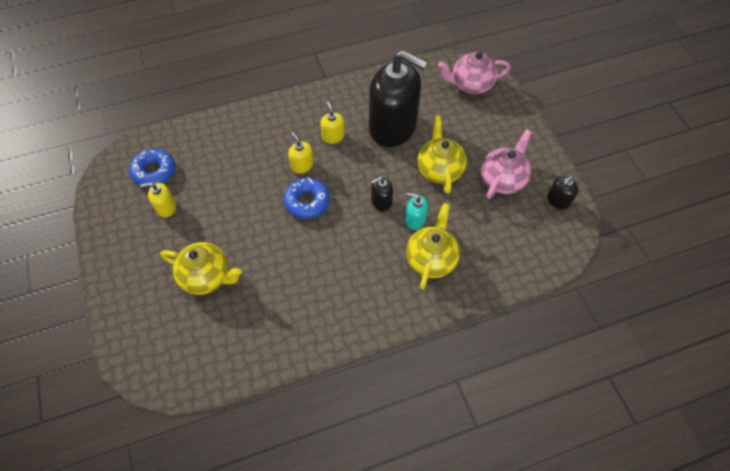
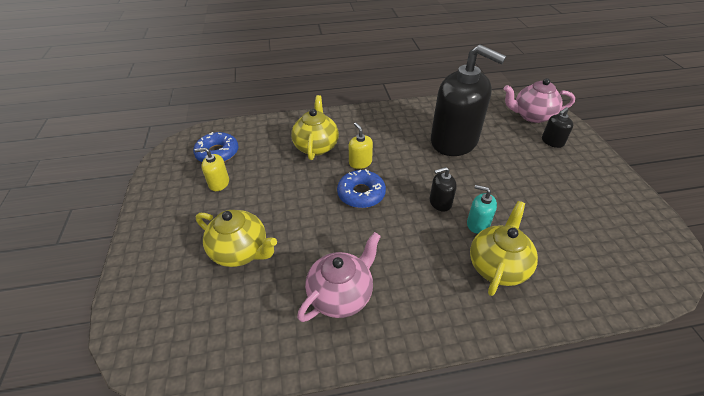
camera: 10 degrees right, 15 degrees down
(333, 136) = (394, 142): yellow soap dispenser -> none
(439, 169) = (503, 180): yellow teapot -> yellow teapot (316, 146)
(502, 179) = (575, 196): pink teapot -> pink teapot (341, 294)
(558, 200) = (645, 224): black soap dispenser -> black soap dispenser (552, 141)

